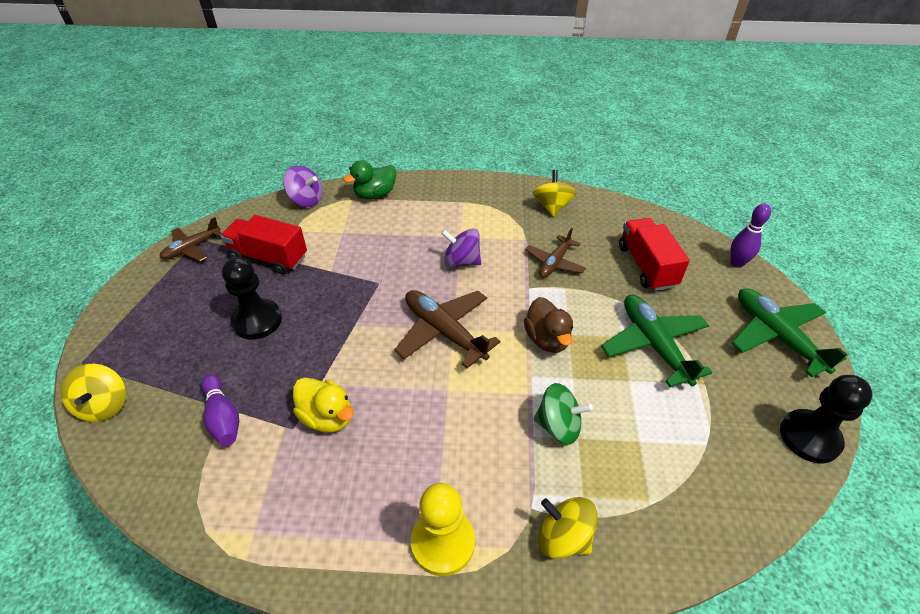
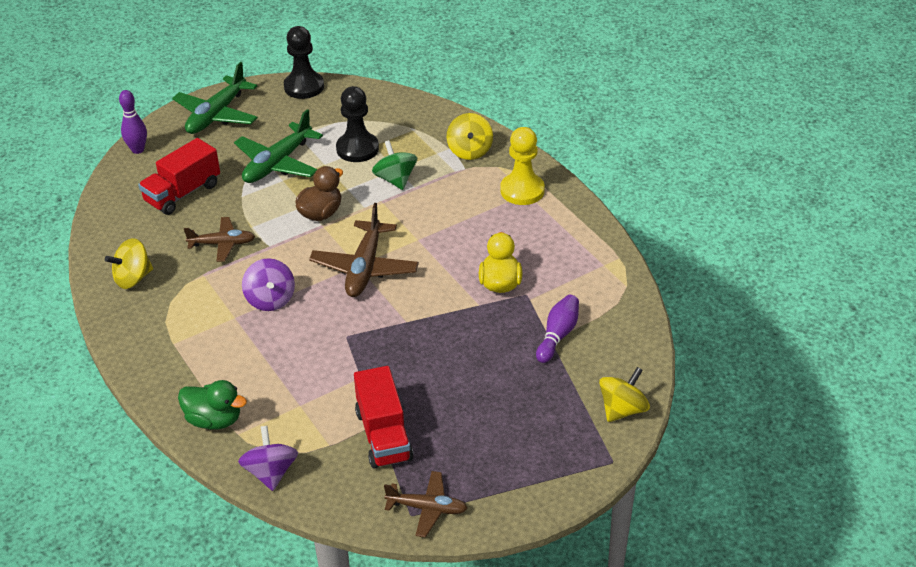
camera: 125 degrees left, 5 degrees down
(257, 321) = (461, 384): black pawn -> black pawn (357, 149)

